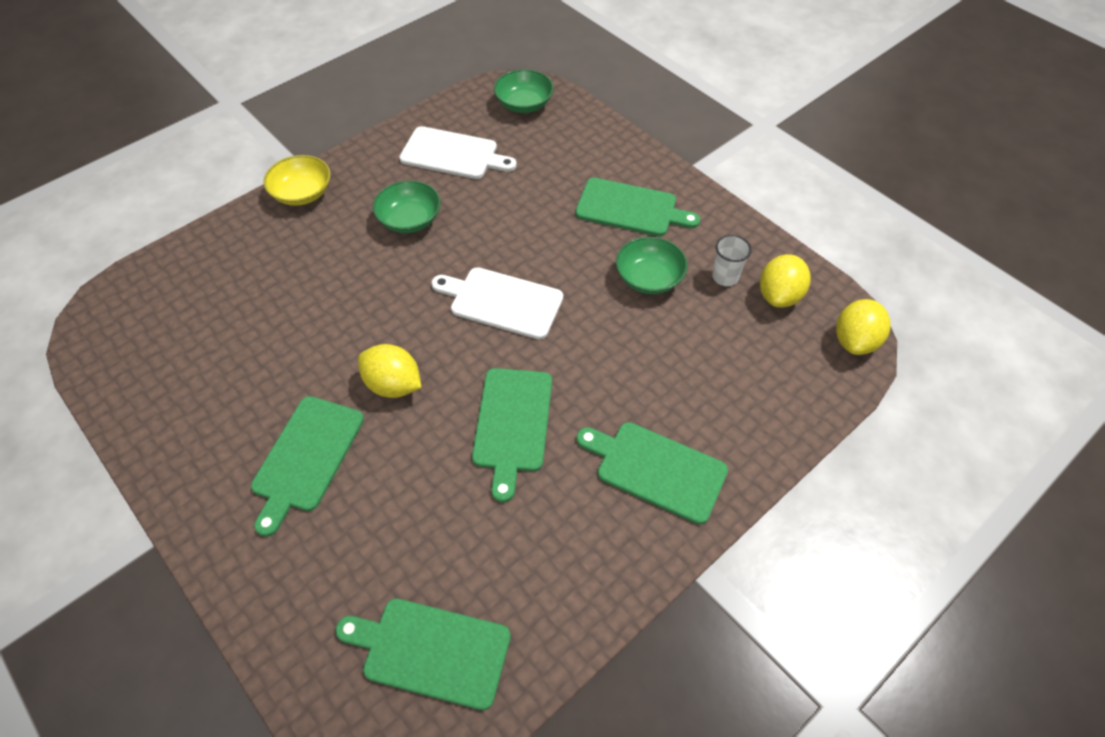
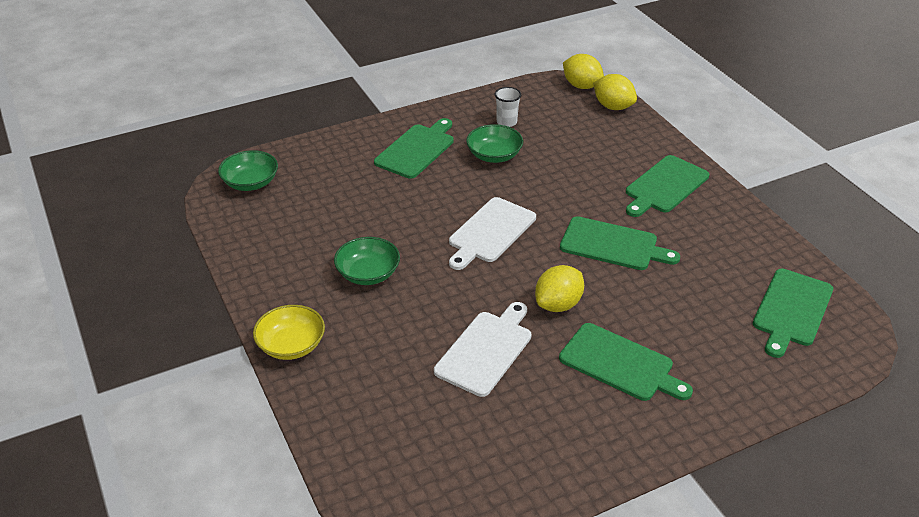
camera: 75 degrees left, 15 degrees down
(453, 154) = (294, 235): white cutting board -> white cutting board (486, 350)
(779, 295) = (533, 104): yellow lemon -> yellow lemon (613, 107)

